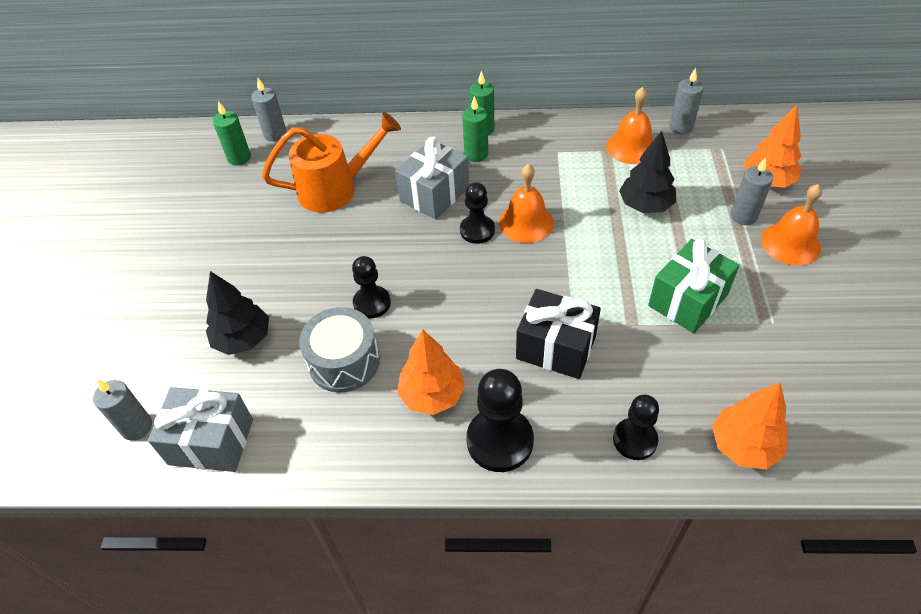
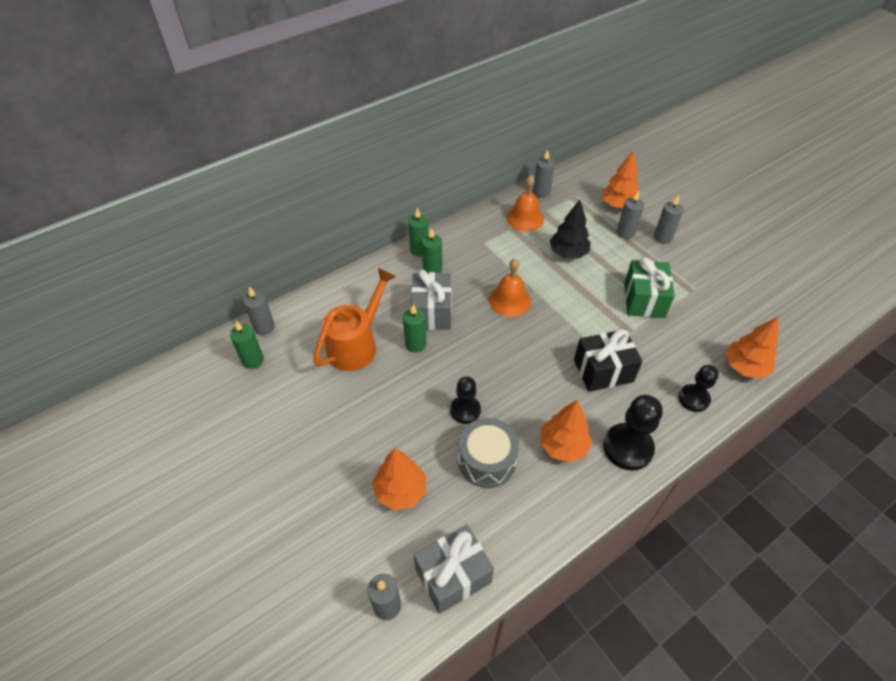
camera: 40 degrees left, 0 degrees up
(243, 339) = (400, 491): black tree -> orange tree
(388, 216) = (415, 344): none -> green candle
(477, 230) = (484, 322): black pawn -> none
(790, 243) = (663, 237): orange bell -> grey candle

